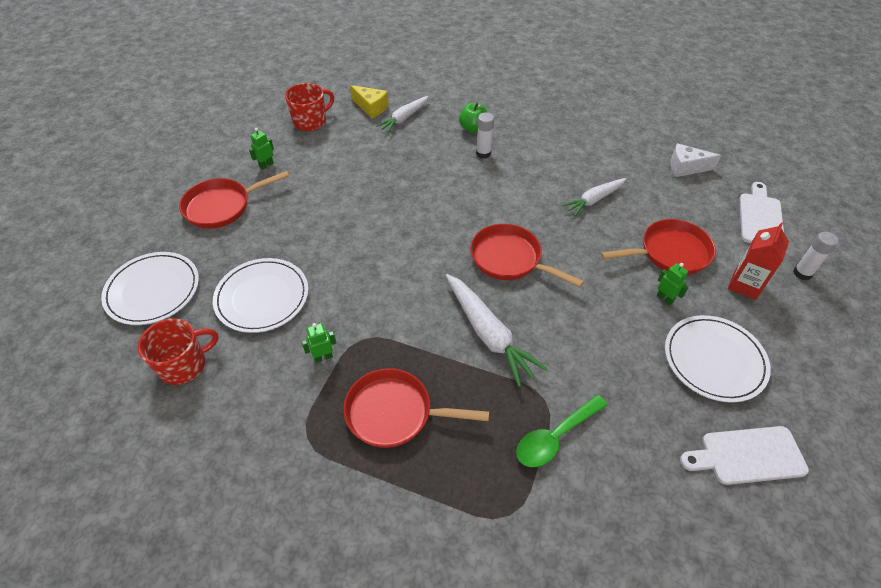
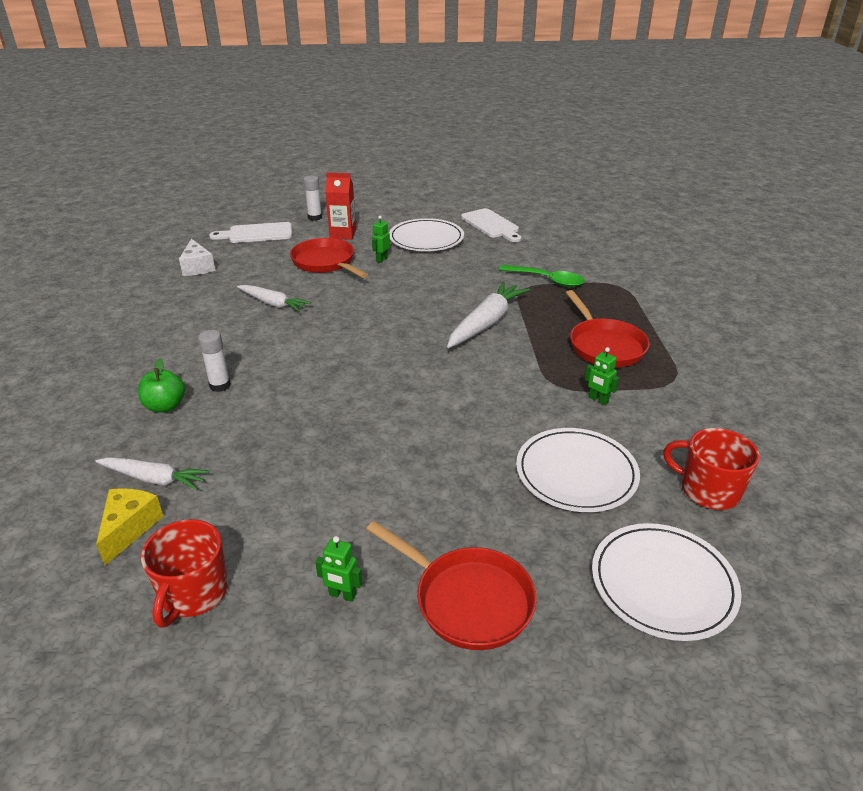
camera: 115 degrees left, 15 degrees down
(310, 121) = (193, 593): red mug -> red mug turned 105 degrees counterclockwise
(509, 259) = (389, 331): red pan -> none

